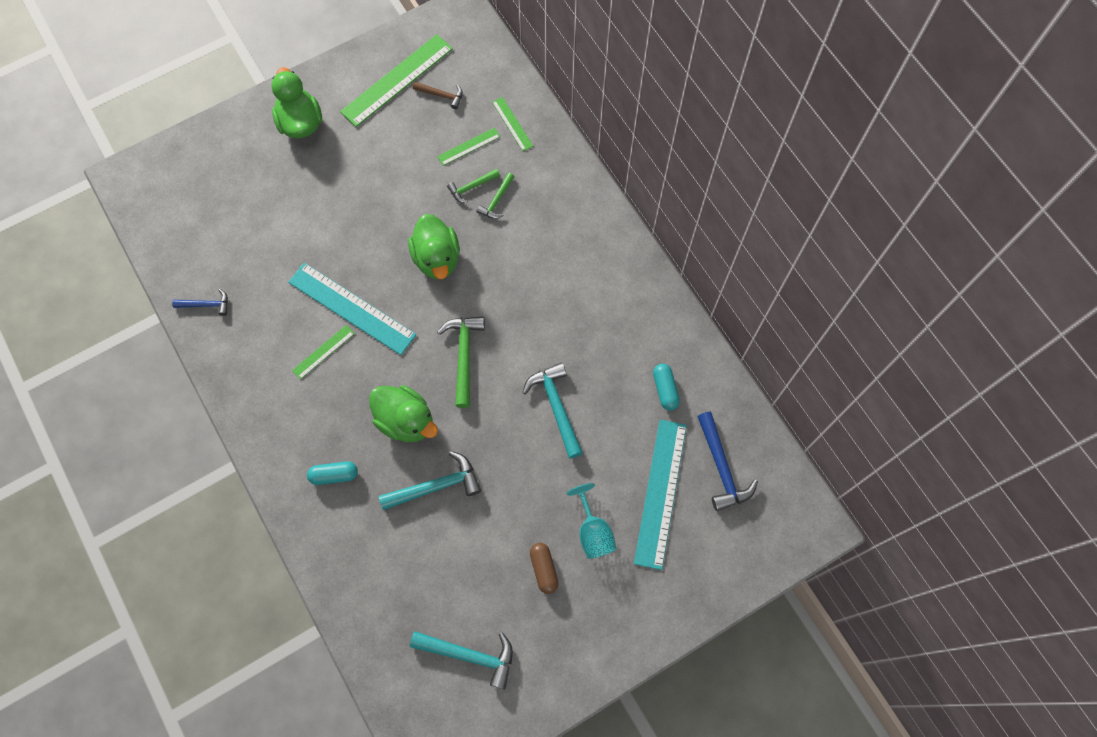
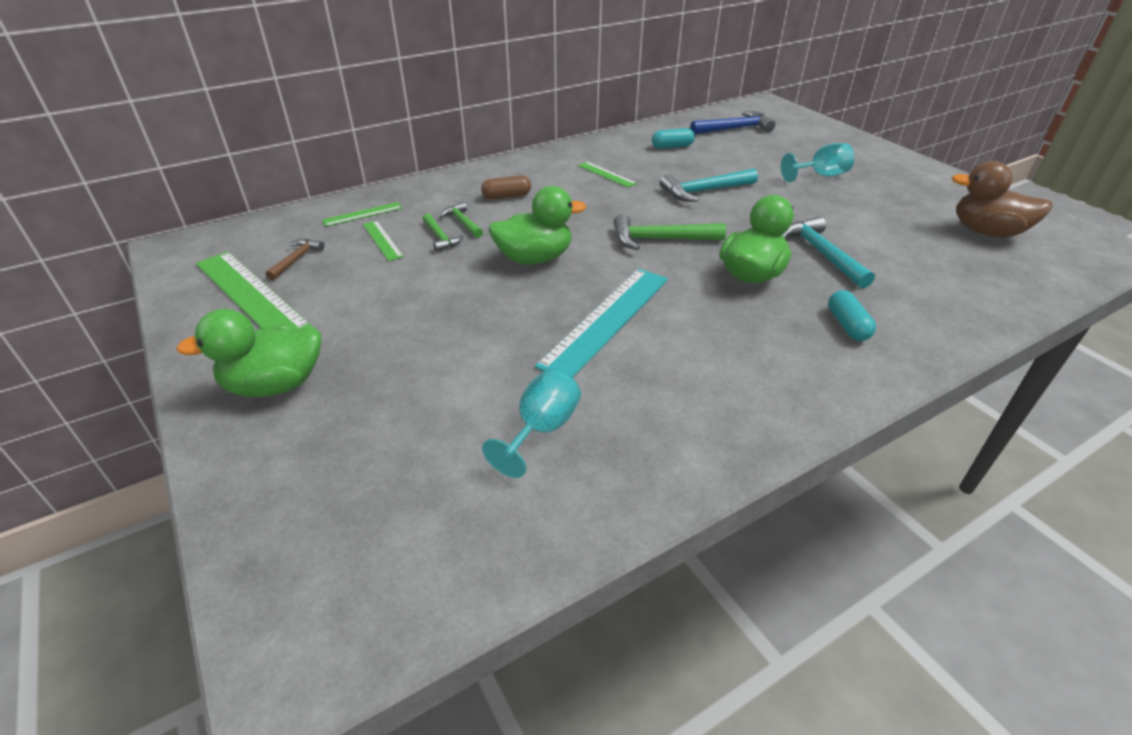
camera: 90 degrees left, 30 degrees down
(206, 305) = (613, 482): blue hammer -> none
(249, 268) = (541, 429): none -> turquoise goblet
(323, 352) = (676, 342): green ruler -> green ruler (606, 174)
(469, 655) = (986, 232): turquoise hammer -> brown duck
(497, 200) = (462, 222): green hammer -> green hammer turned 150 degrees counterclockwise
(544, 569) = (871, 197): brown capsule -> brown capsule (507, 196)
(660, 493) = (768, 149): turquoise ruler -> none

